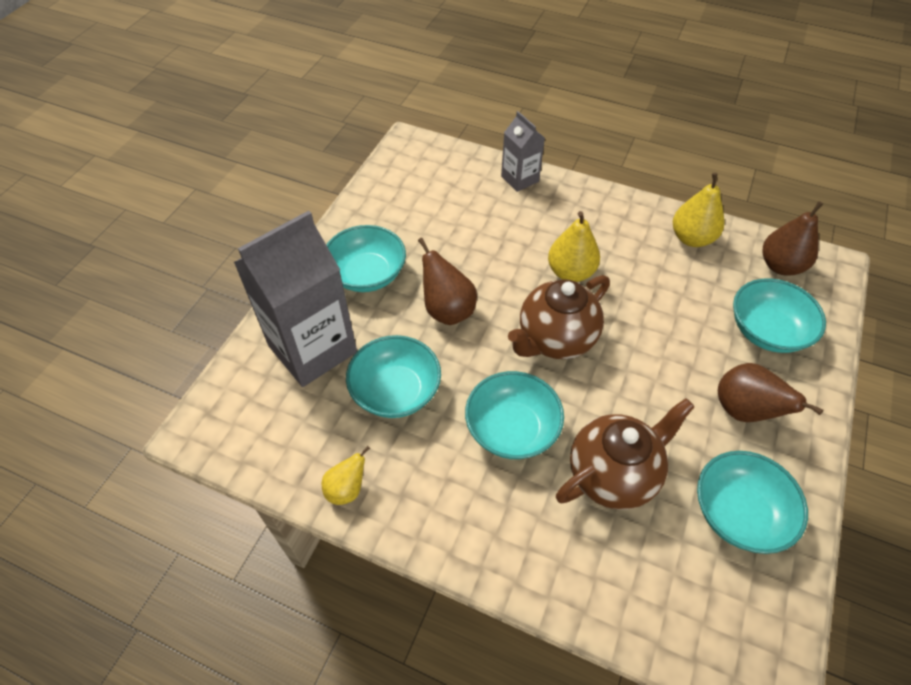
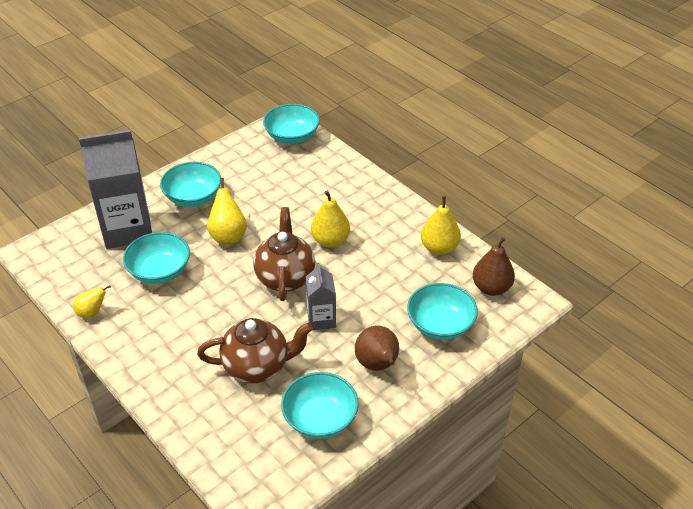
camera: 25 degrees right, 10 degrees down
(447, 310) = (228, 236): brown pear -> yellow pear
(512, 429) = (214, 318): turquoise bowl -> turquoise bowl (292, 136)
(519, 179) = (345, 169): grey carton -> grey carton (321, 319)
(555, 339) = (285, 277): brown teapot -> brown teapot turned 105 degrees clockwise

